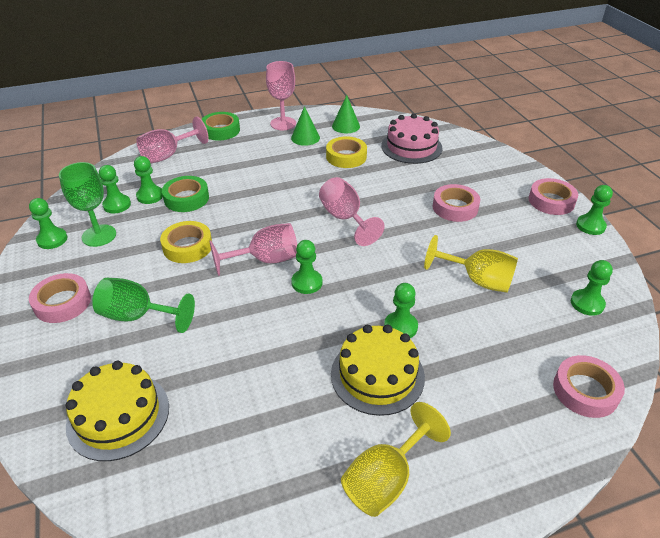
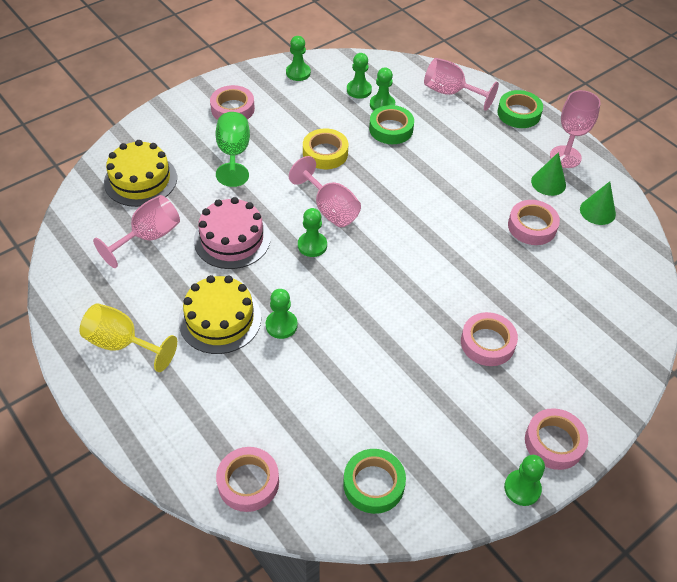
camera: 70 degrees right, 10 degrees up
(99, 235) = (314, 96): green goblet -> none
(345, 219) = (418, 251): pink goblet -> pink goblet (148, 237)
(346, 157) = (532, 226): yellow tape -> pink tape
(411, 147) = (591, 282): pink cake -> pink cake (232, 239)
(477, 280) = (370, 378): yellow goblet -> none
(587, 303) = (373, 484): green pawn -> green tape

